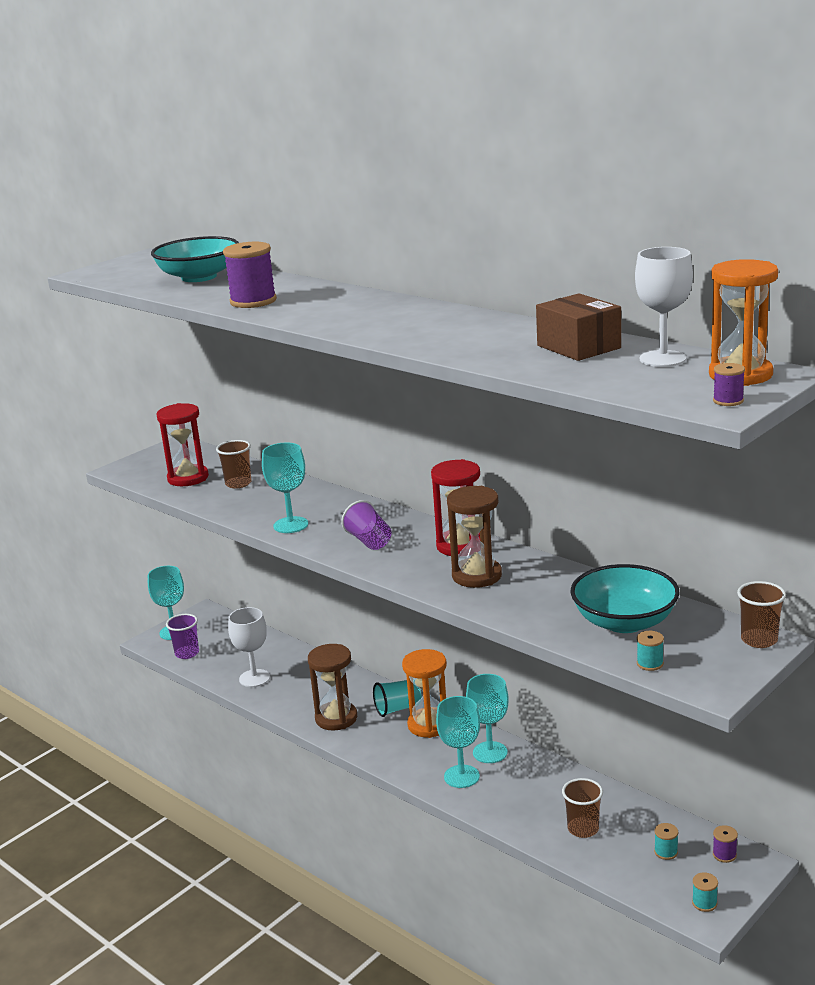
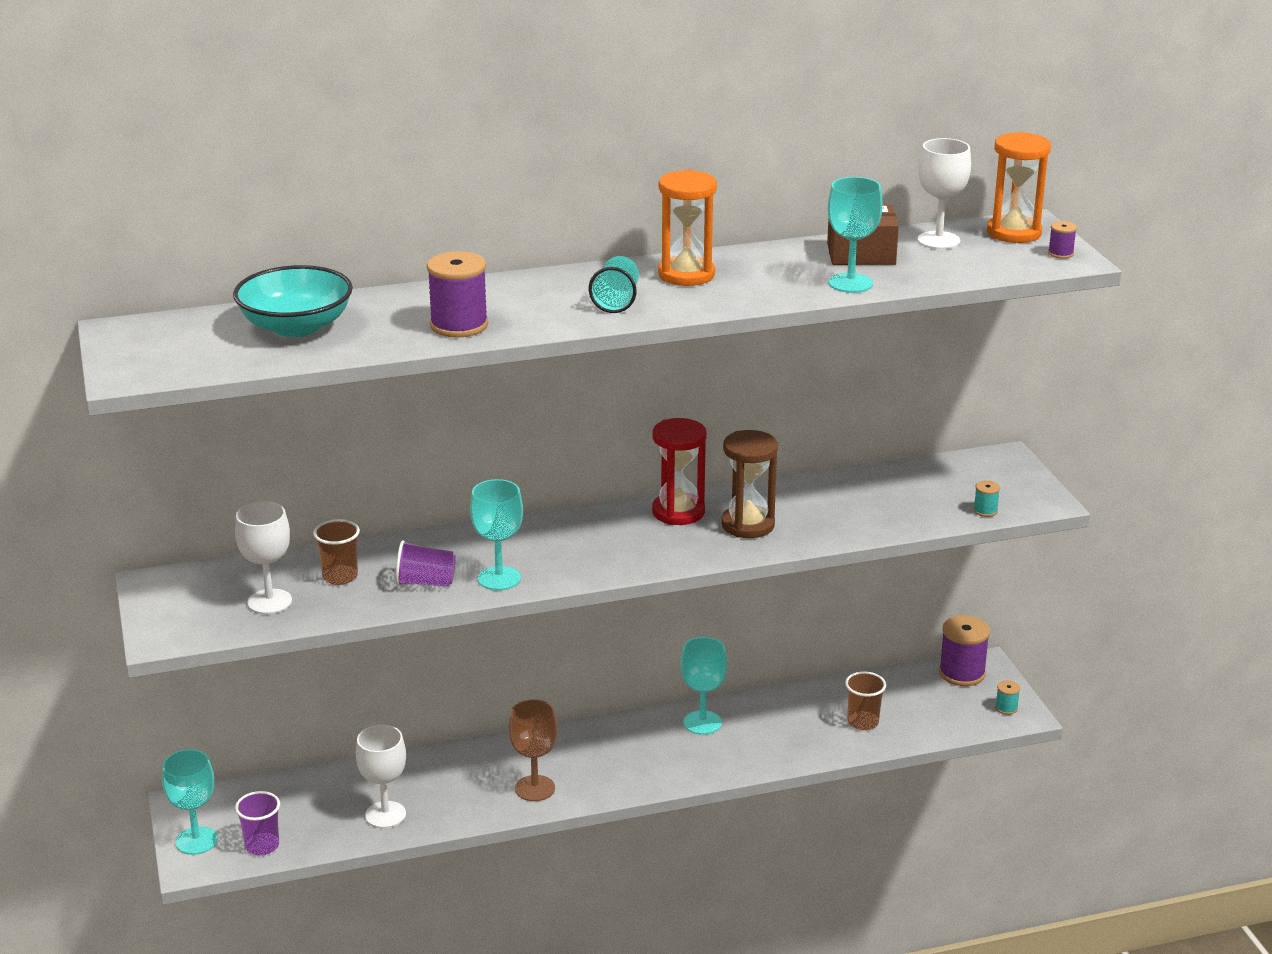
camera: 60 degrees left, 5 degrees up
(188, 478) = (269, 602): red hourglass -> white goblet
(336, 718) = (535, 788): brown hourglass -> brown goblet
(369, 541) = (601, 550): purple cup -> purple cup (425, 583)
(398, 708) = (566, 745): turquoise cup -> turquoise cup (616, 301)
(429, 725) = (617, 738): orange hourglass -> orange hourglass (686, 274)
(461, 776) = (720, 753): turquoise goblet -> turquoise goblet (850, 283)
(624, 622) = (911, 495): turquoise bowl -> none
(666, 852) = (932, 697): turquoise spool -> none
(724, 854) = (962, 673): purple spool -> purple spool, size x2.12
(759, 640) = (1001, 459): brown cup -> none

